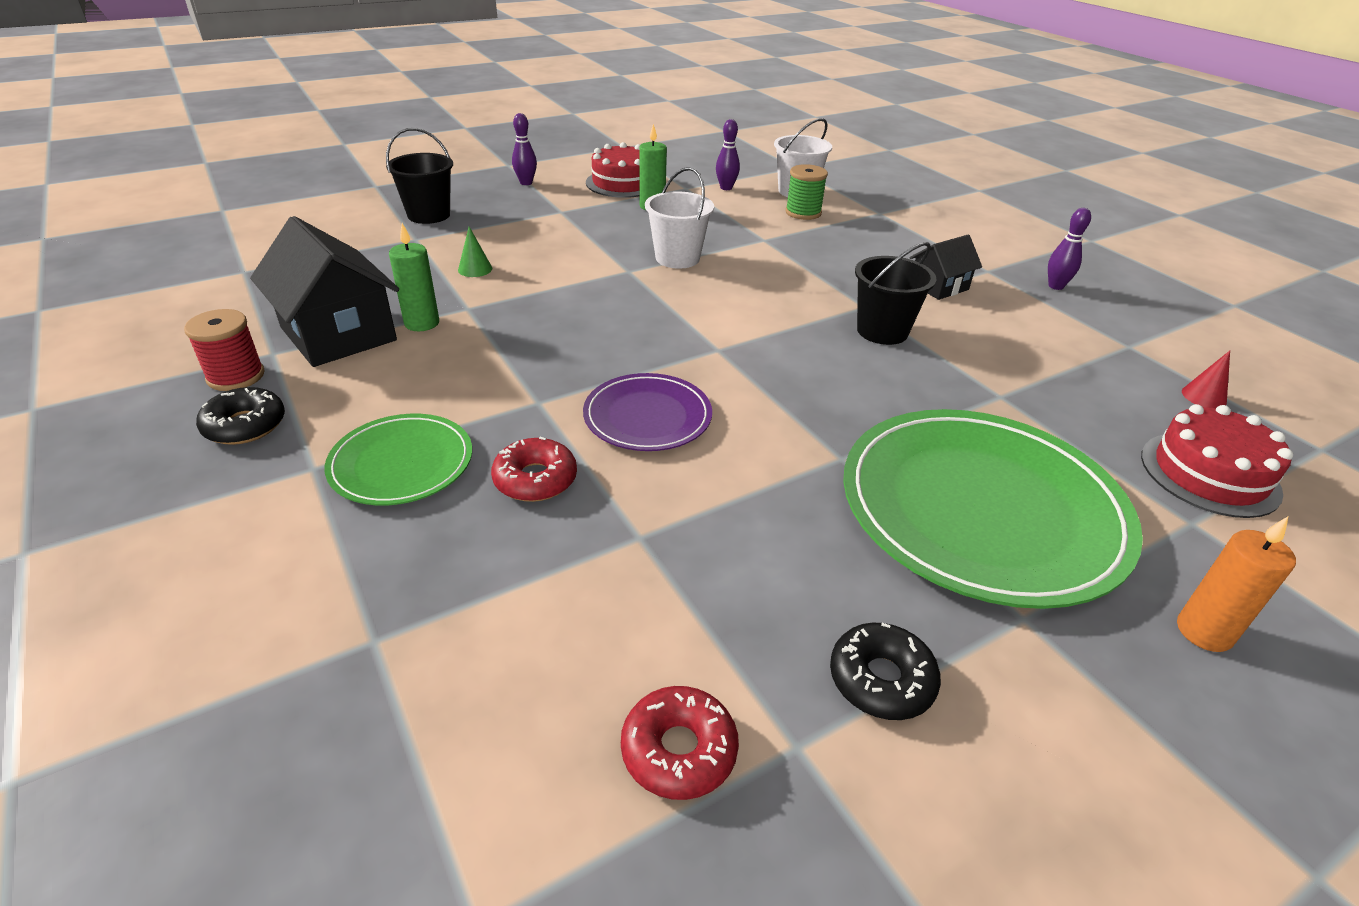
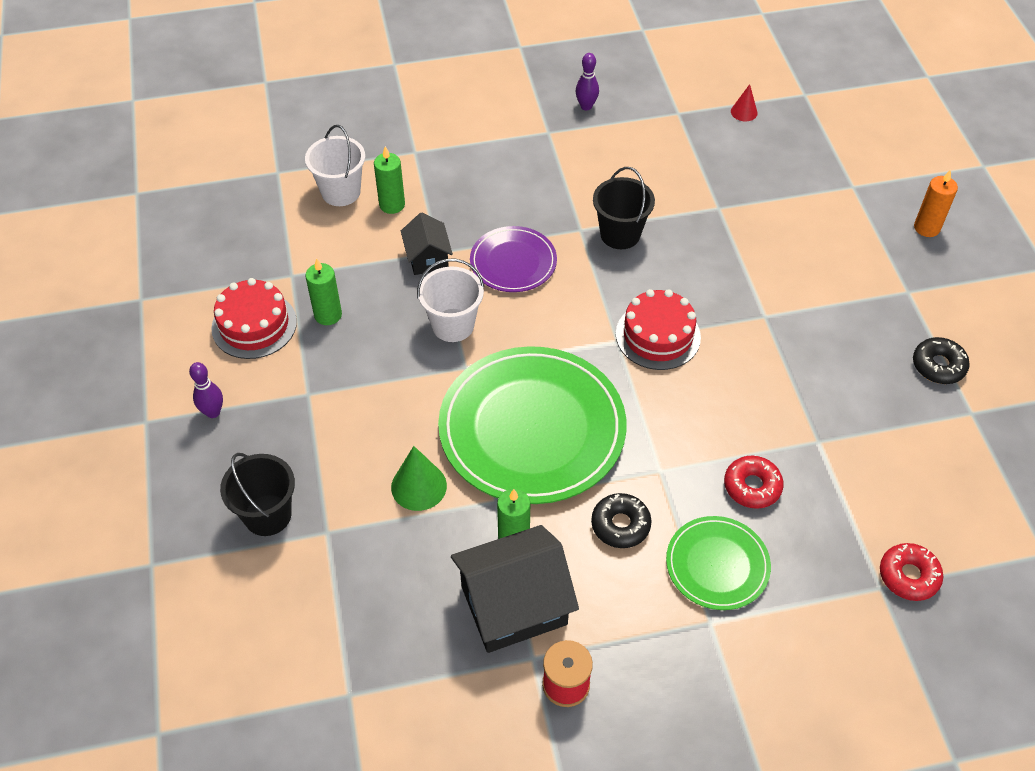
camera: 70 degrees left, 15 degrees up
(245, 425) = (644, 671): black donut -> black donut (620, 525)
(475, 269) = (418, 486): green cone -> green cone, size x1.64
(647, 416) = (695, 407): purple plate -> purple plate (513, 262)
(679, 750) = (968, 460): red donut -> red donut (908, 576)
(726, 188) = (307, 243): purple bowling pin -> none
(803, 213) = (392, 205): green spool -> green candle
(939, 286) = (564, 172): black house -> black house (427, 258)
(981, 509) = (825, 270): green plate -> green plate (532, 428)
(1209, 473) = (815, 155): red cake -> red cake (658, 335)

